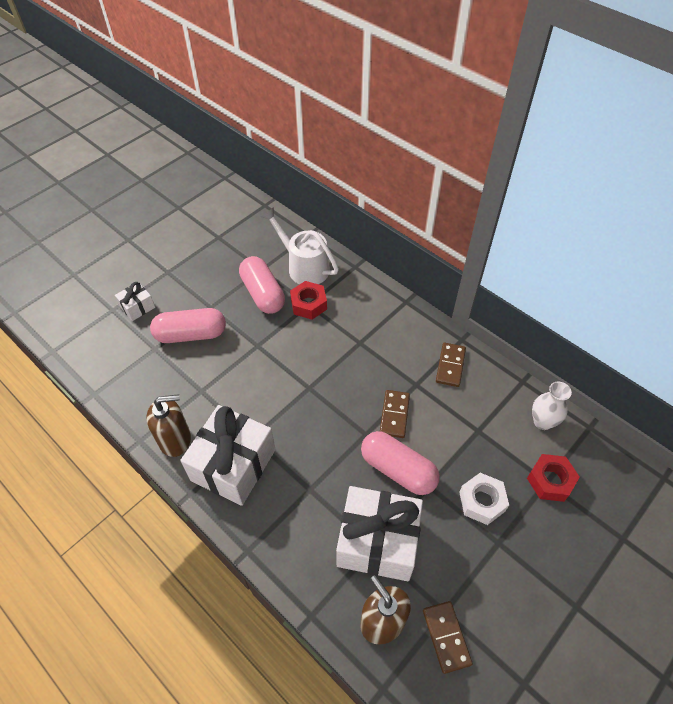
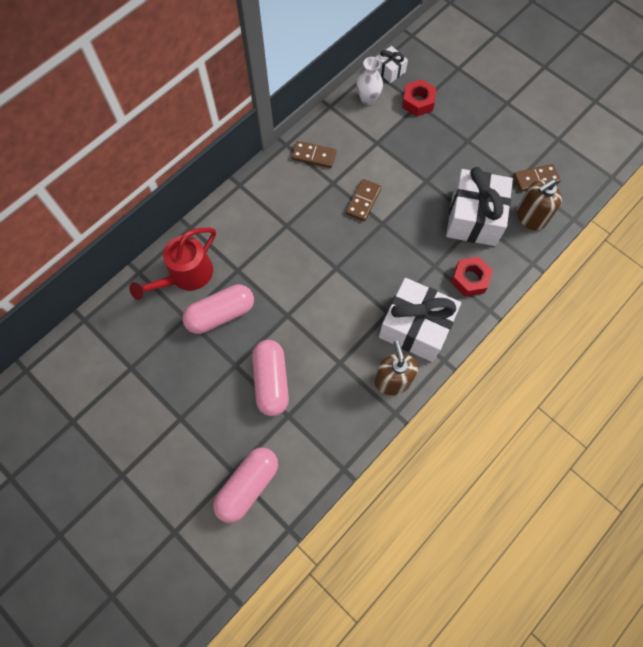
camera: 90 degrees left, 15 degrees up
(137, 307) = (231, 444): white gift -> white gift (390, 70)
(303, 266) = (186, 276): white watering can -> red watering can
(309, 304) = (237, 270): red nut -> red nut (470, 279)
(394, 415) = (363, 201): brown domino -> brown domino turned 75 degrees counterclockwise
(398, 470) = (414, 201): pink capsule -> pink capsule (248, 486)
(482, 501) = (437, 147): white nut -> none

